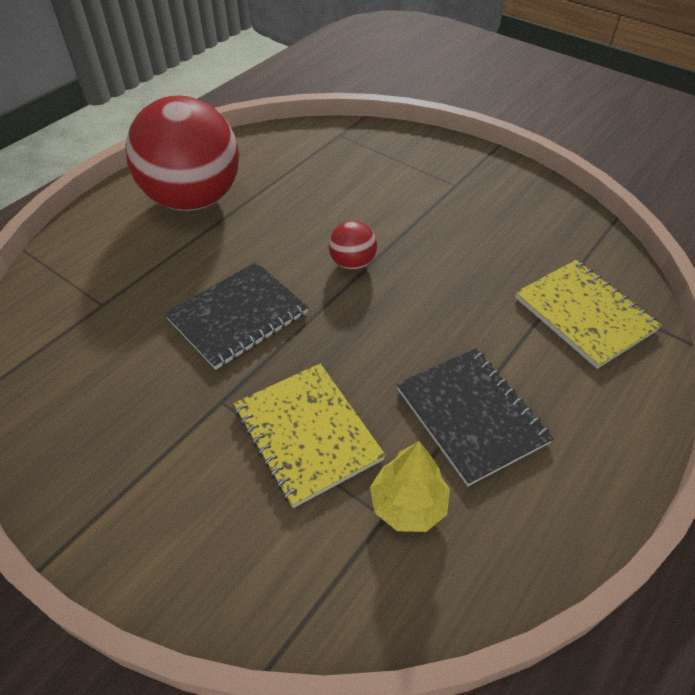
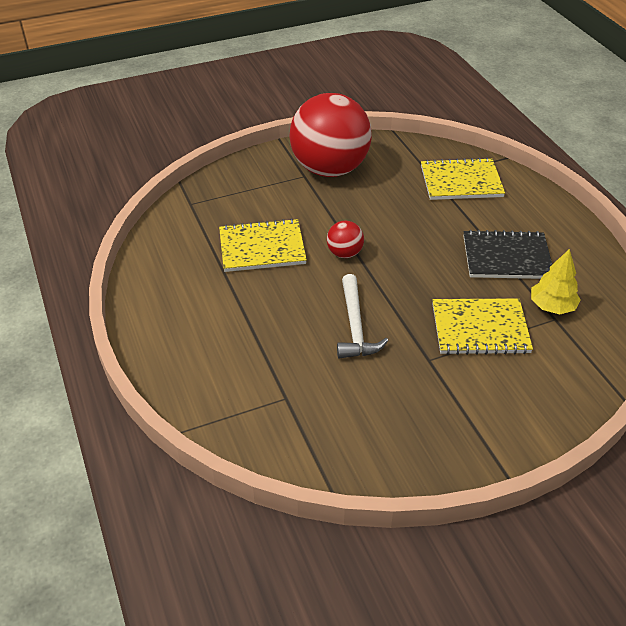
camera: 60 degrees left, 5 degrees down
(194, 199) = (199, 309): red ball -> red ball (330, 169)
(238, 316) = (355, 326): black notebook -> white hammer
(312, 202) = (262, 248): none -> yellow notebook

